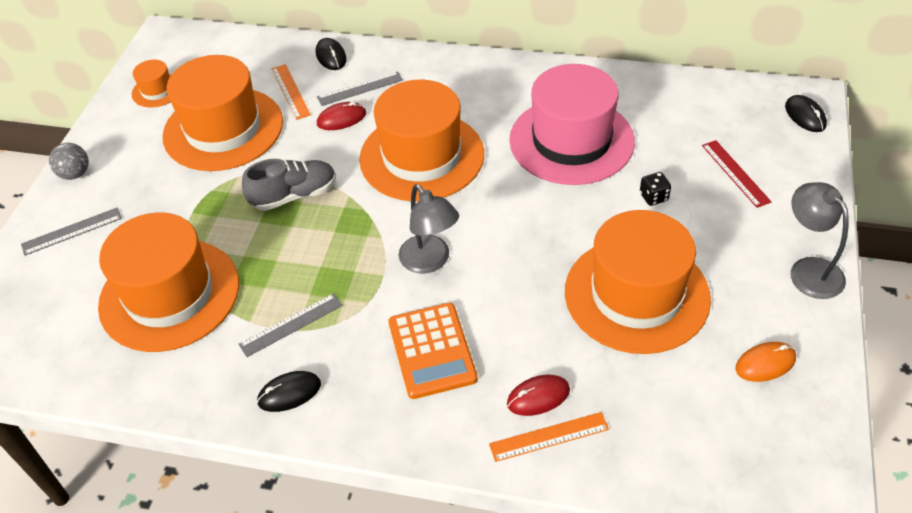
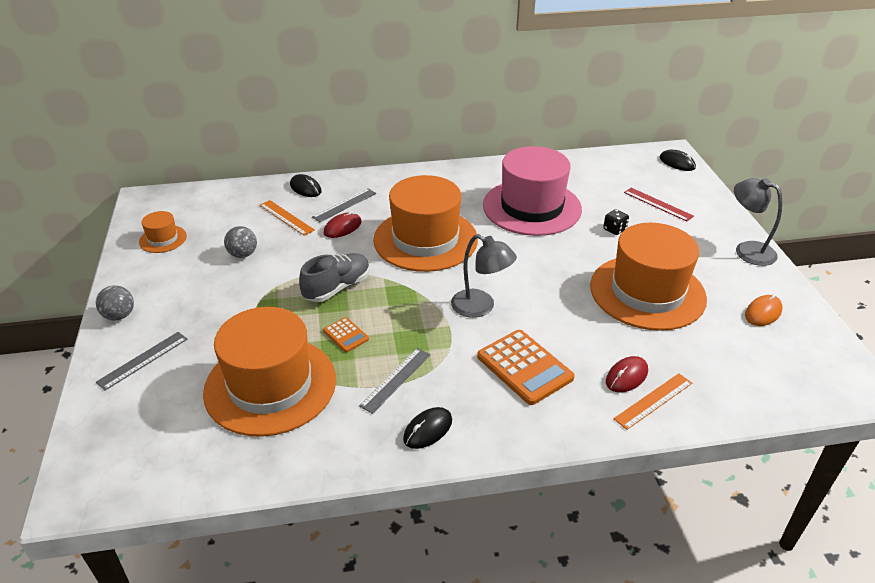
camera: 25 degrees left, 10 degrees down
(223, 129) = (243, 254): orange hat -> grey ball
(271, 256) = (346, 335): none -> orange calculator

